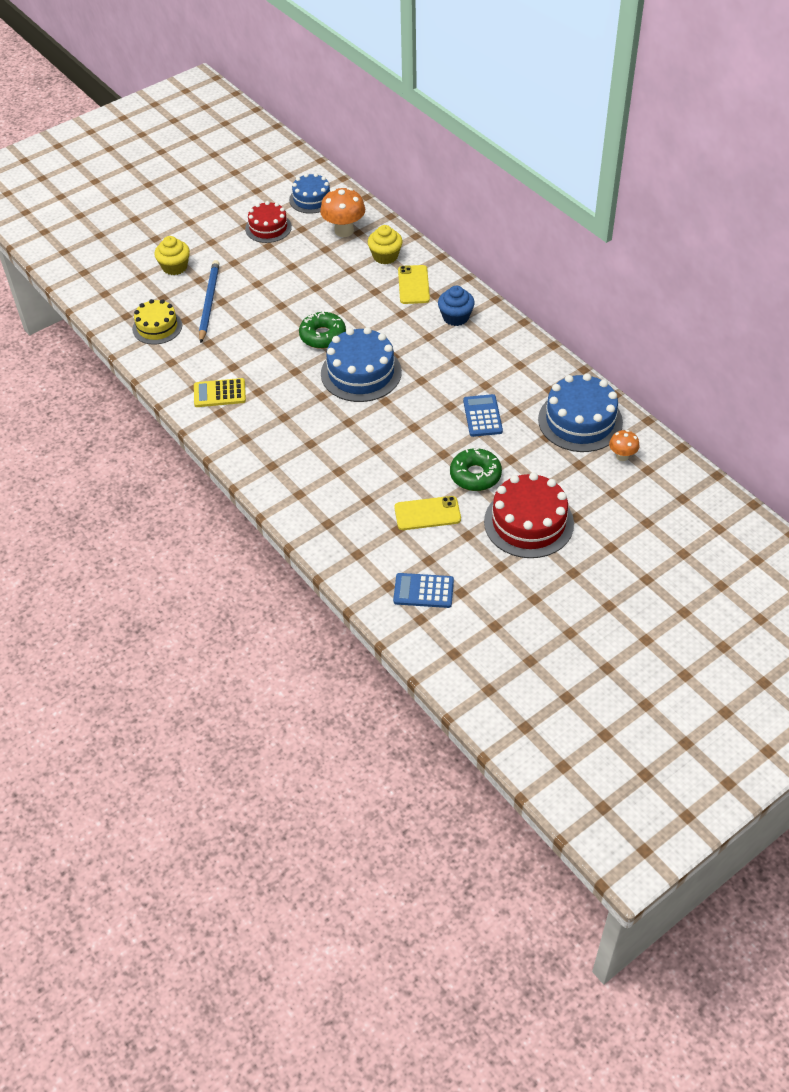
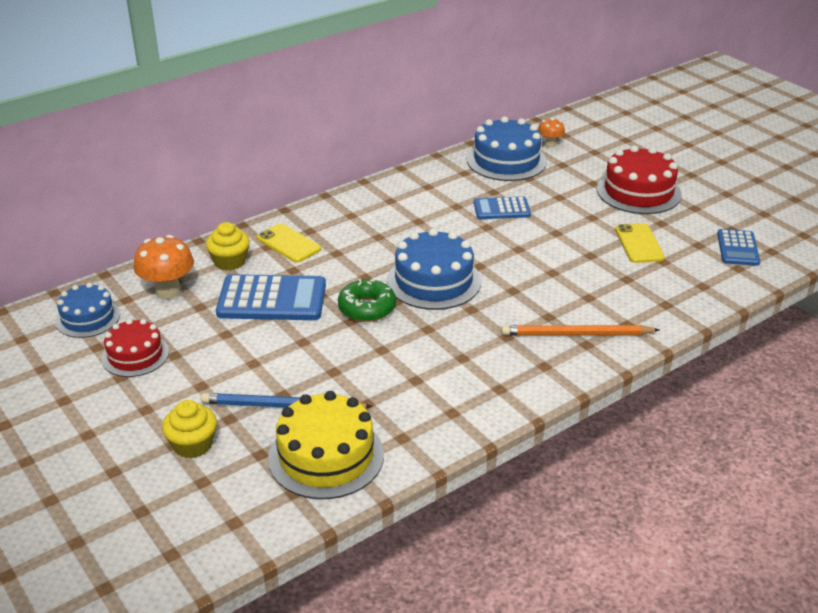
camera: 90 degrees left, 15 degrees down
(157, 327) = (326, 456): yellow cake -> yellow cake, size x1.57
(219, 393) = (465, 389): yellow calculator -> none
(285, 459) = (576, 334): none -> orange pencil
(334, 284) = (272, 299): none -> blue calculator
(413, 285) = (288, 244): yellow phone -> yellow phone turned 45 degrees clockwise
(455, 317) = (349, 219): blue cupcake -> none
(475, 475) = (583, 216): green donut -> none

